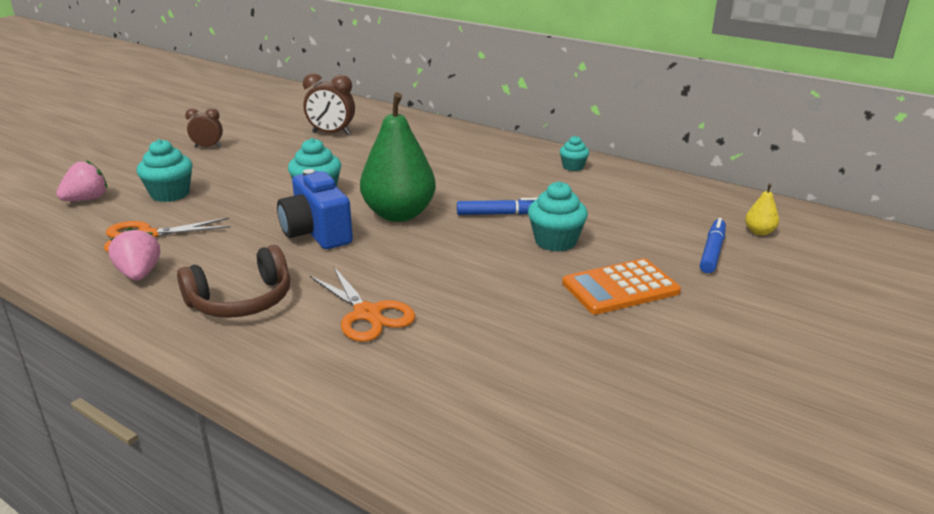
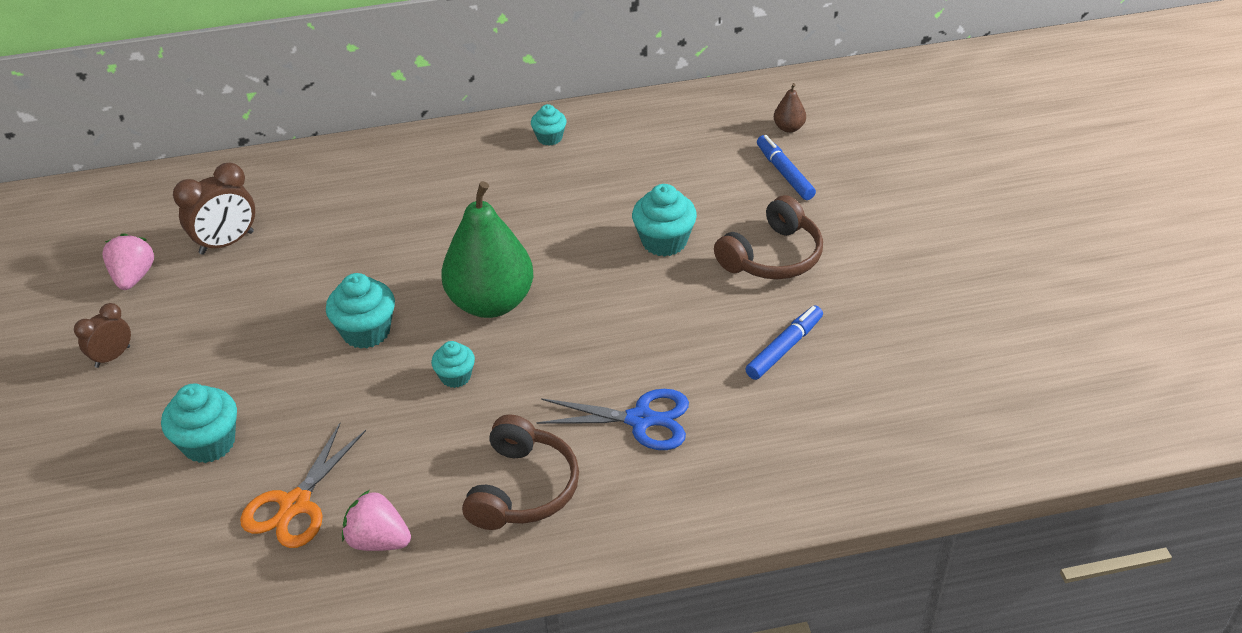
camera: 45 degrees left, 15 degrees up
(87, 199) = (124, 519): pink strawberry -> pink strawberry (134, 277)
(317, 233) = (455, 377): blue camera -> turquoise cupcake
(367, 314) = (641, 420): orange scissors -> blue scissors
(500, 214) = (576, 240): blue marker -> blue marker (784, 348)
(620, 288) = (772, 256): orange calculator -> brown headphones
(759, 232) = (789, 128): yellow pear -> brown pear

